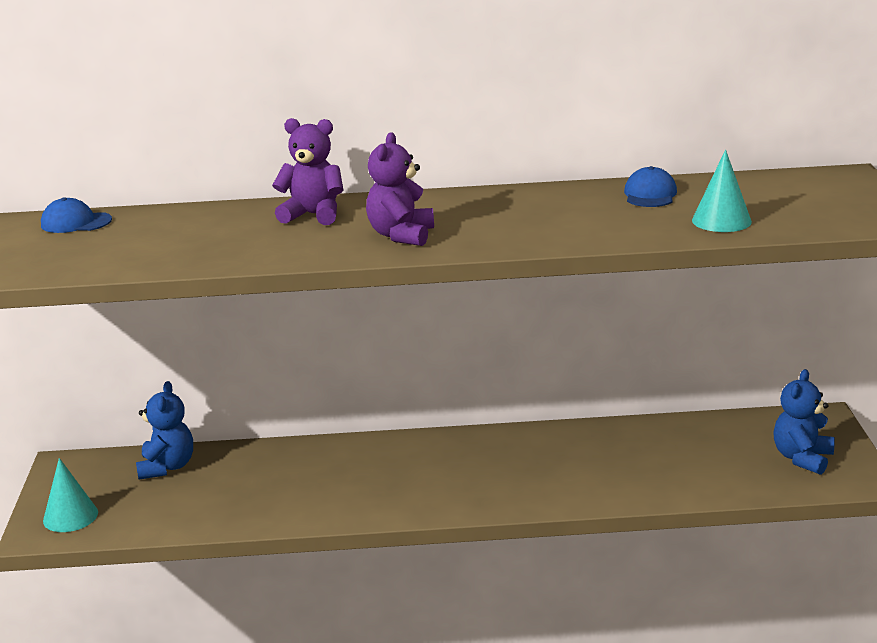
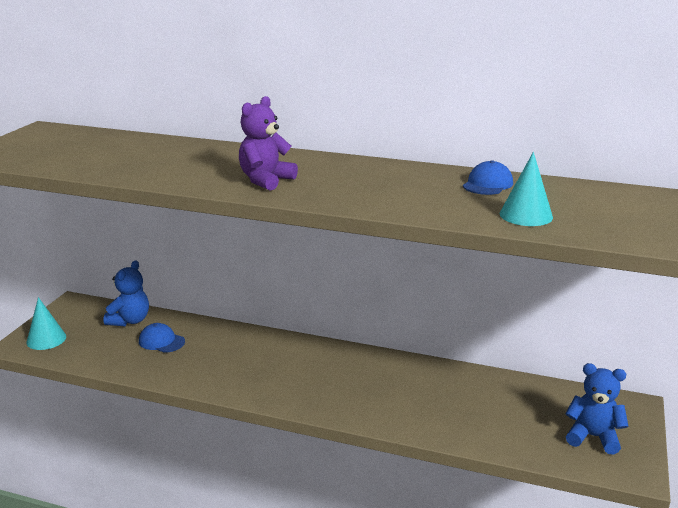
camera: 20 degrees right, 0 degrees up
(76, 222) = (75, 134): blue cap -> blue cap (161, 341)
(313, 215) = (224, 155): purple teddy bear -> none
(802, 458) = (593, 437): blue teddy bear -> blue teddy bear turned 60 degrees clockwise

